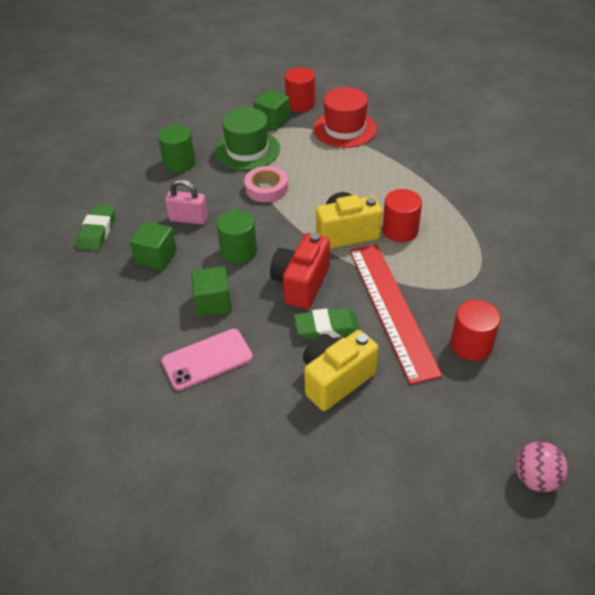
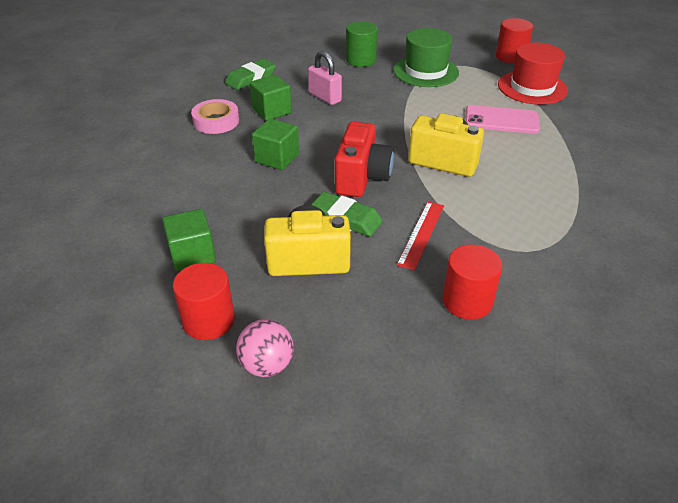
camera: 35 degrees right, 5 degrees down
(207, 359) = (227, 192): pink phone -> pink phone (501, 120)
(239, 251) = (337, 134): green cylinder -> none
(266, 188) = (411, 102): pink tape -> pink tape (216, 121)
(272, 121) = (471, 60): green cube -> green cube (192, 255)
(301, 283) = (362, 178): red camera -> red camera turned 135 degrees clockwise
(392, 309) = (421, 234): red ruler -> red ruler, size x0.51
(400, 230) = (499, 180): red cylinder -> red cylinder (208, 320)
(536, 478) = (403, 452): pink ball -> pink ball (267, 365)

